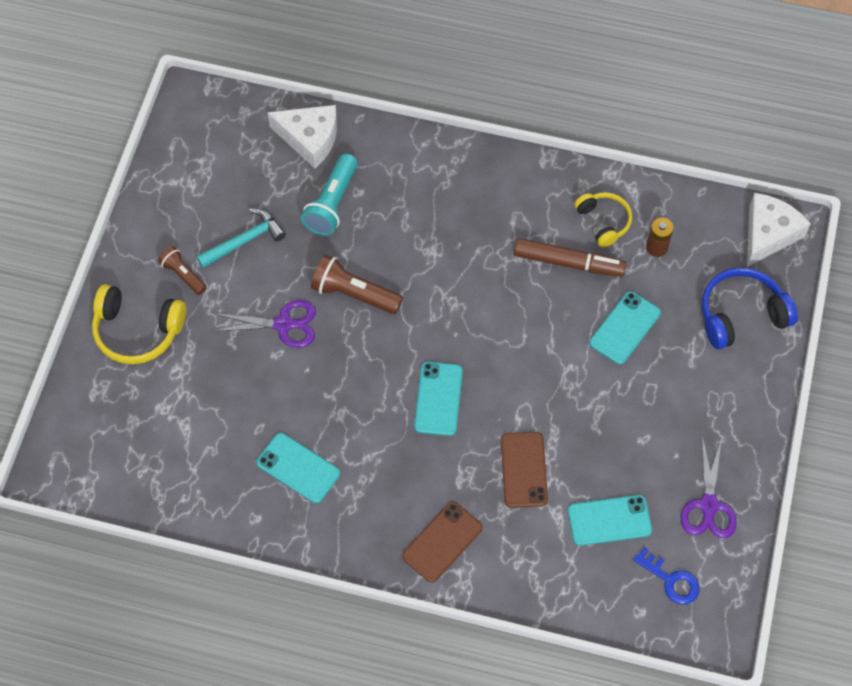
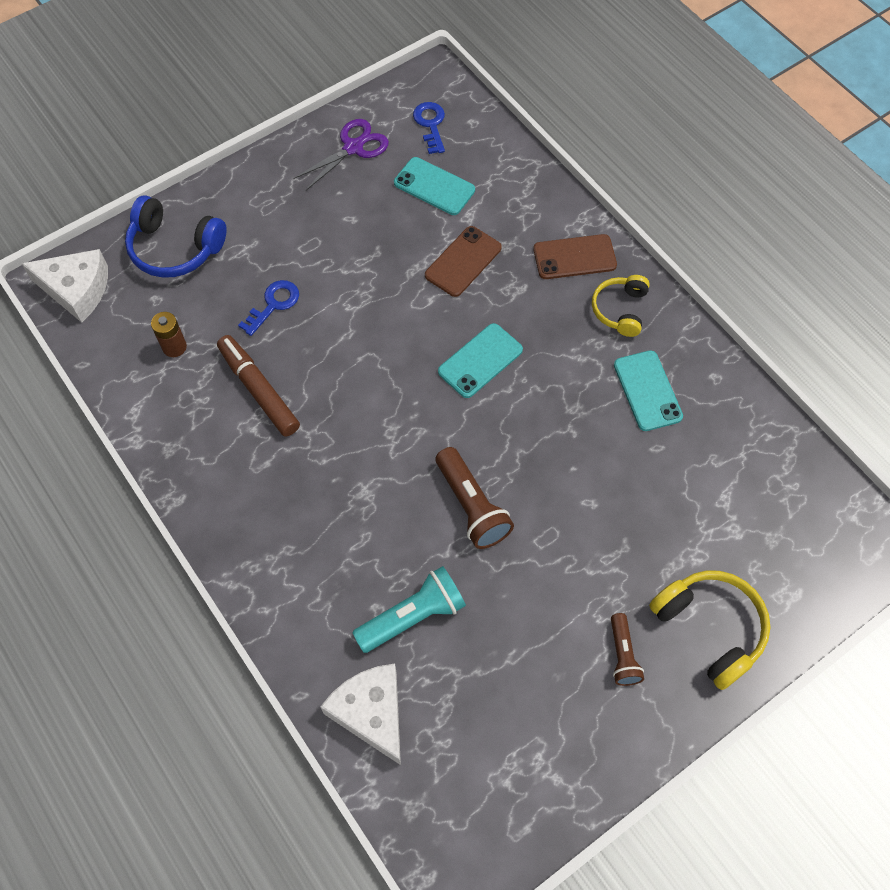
camera: 140 degrees left, 0 degrees up
(244, 241) = (532, 644): turquoise hammer -> none
(283, 324) = (561, 526): purple scissors -> none
(603, 222) = (190, 402): yellow headphones -> yellow headphones (620, 310)
(625, 328) = (273, 304): turquoise phone -> blue key
(768, 234) = (77, 290): white cheese -> white cheese turned 150 degrees counterclockwise

